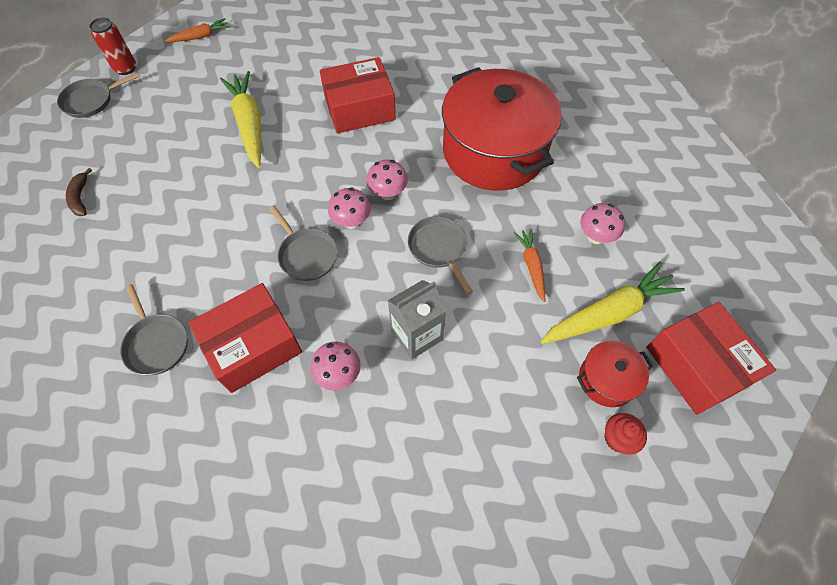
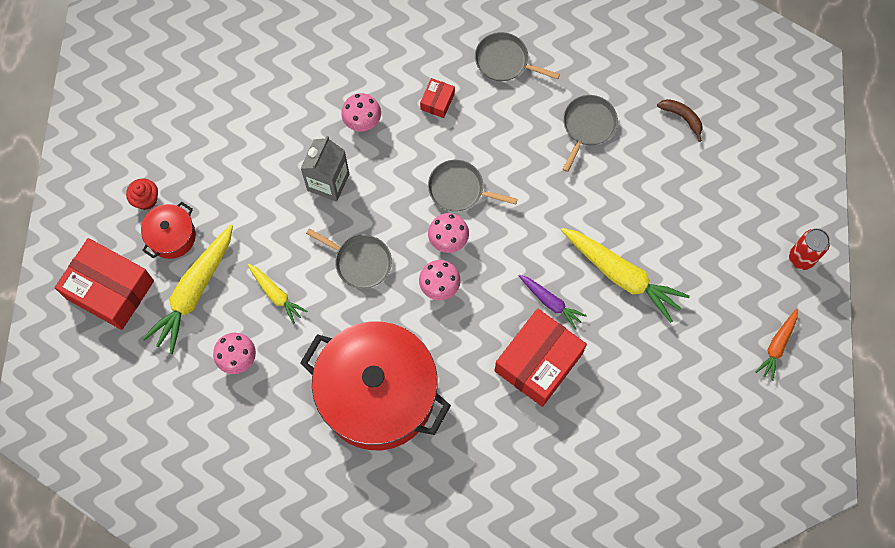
camera: 145 degrees right, 10 degrees up
(91, 101) = (787, 204): grey pan -> grey pan (587, 126)
(253, 346) = (437, 101): red box -> red box, size x0.45
(315, 136) = (551, 302): none -> purple carrot
(531, 266) = (276, 294): orange carrot -> yellow carrot

